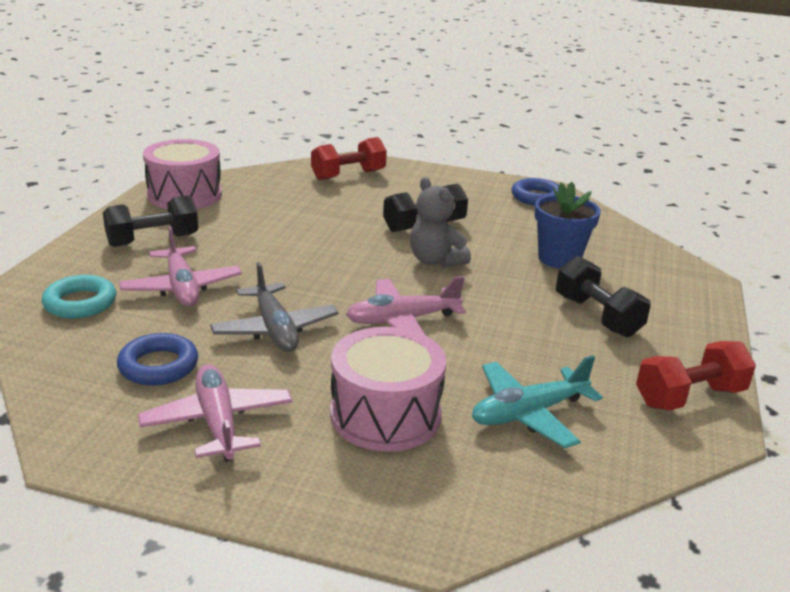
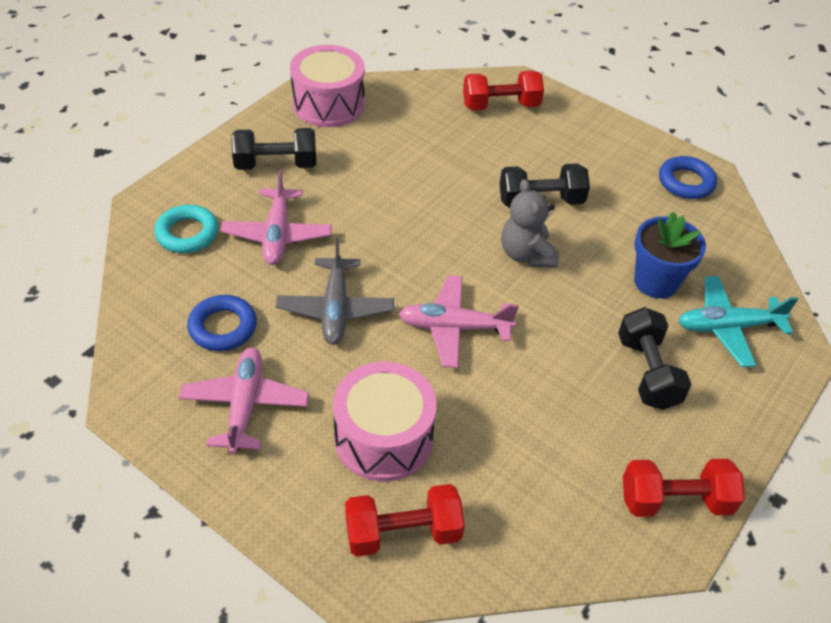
camera: 20 degrees right, 20 degrees up
(455, 486) = (403, 533): none -> red dumbbell
(528, 413) = (509, 474): turquoise plane -> turquoise plane (727, 327)

